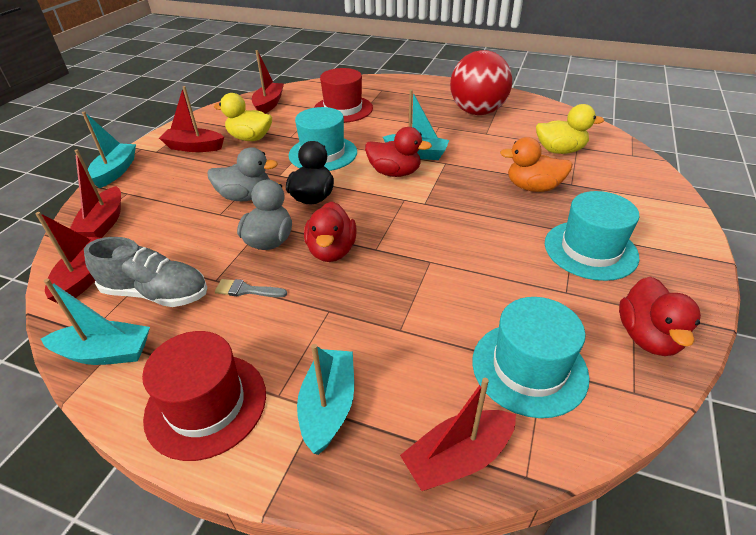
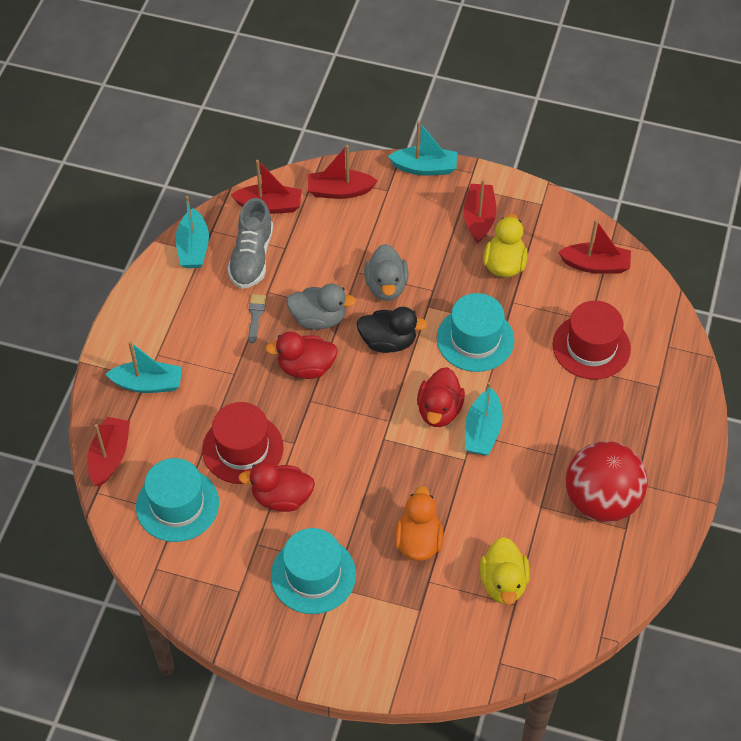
camera: 85 degrees right, 15 degrees up
(206, 404) = (151, 316): red hat -> red hat (242, 448)
(458, 458) = (110, 456): red boat -> red boat turned 45 degrees clockwise
(647, 337) = (206, 592): red duck -> red duck (281, 497)

